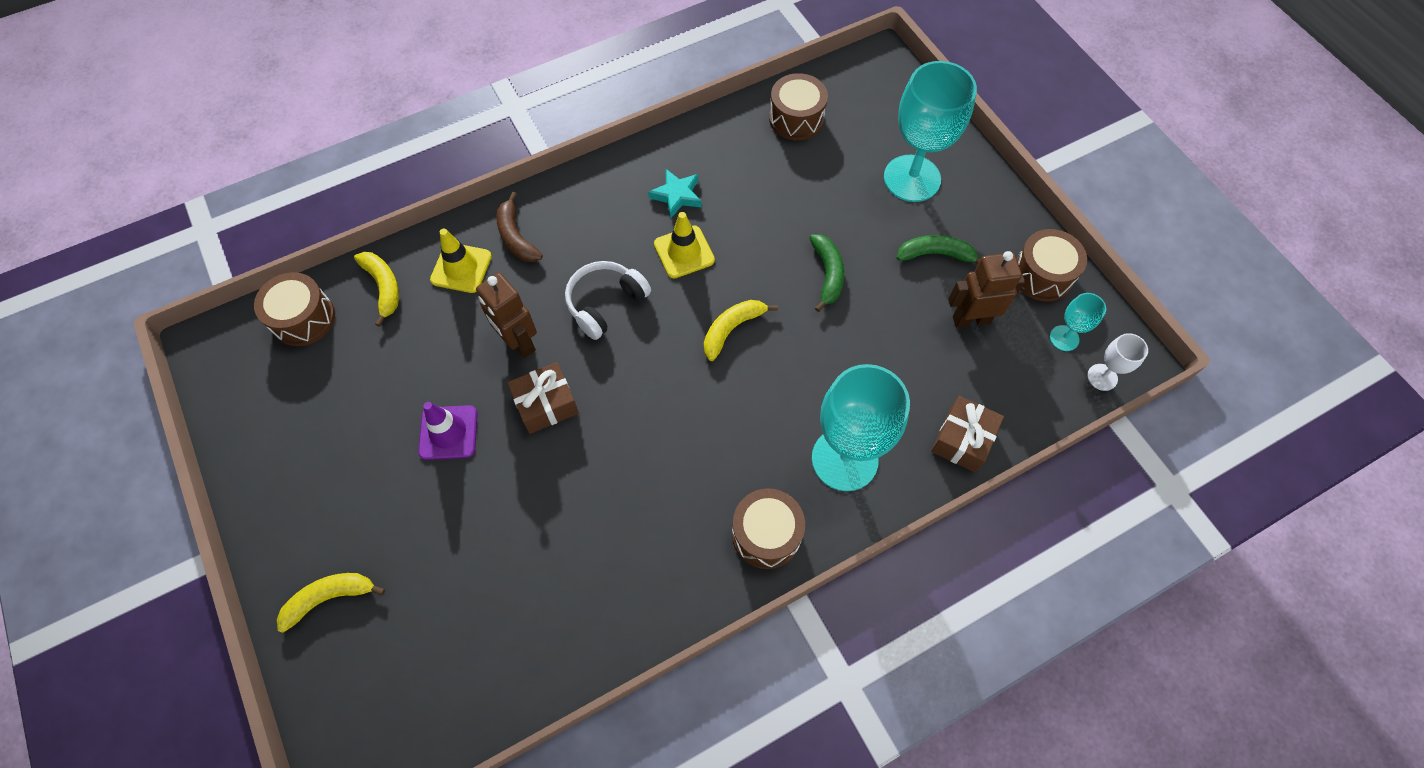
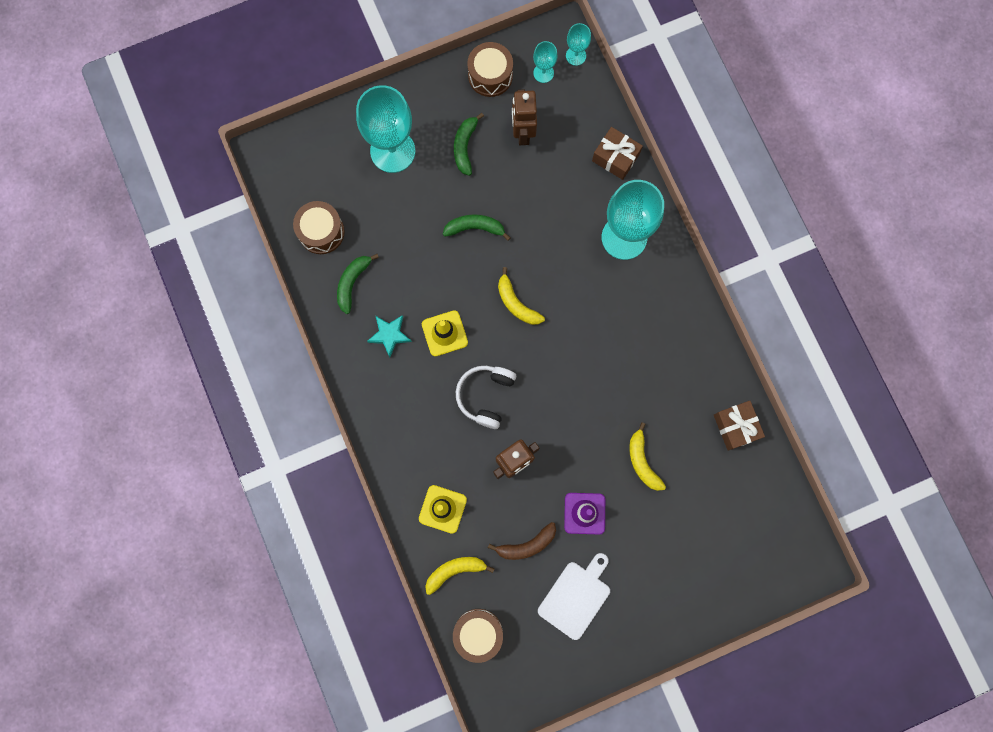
camera: 85 degrees left, 15 degrees up
(330, 598) = (700, 589): yellow banana -> yellow banana (642, 461)
(337, 429) = (576, 597): none -> white cutting board
(516, 237) = (417, 465): brown banana -> brown banana (526, 545)
(546, 404) = (567, 442): brown gift -> brown gift (736, 427)
(605, 303) = (485, 396): white headphones -> white headphones turned 60 degrees clockwise
(738, 154) = (352, 283): none -> green banana
(766, 534) = (673, 295): brown drum -> none
(1102, 377) = (576, 56): white goblet -> turquoise goblet

